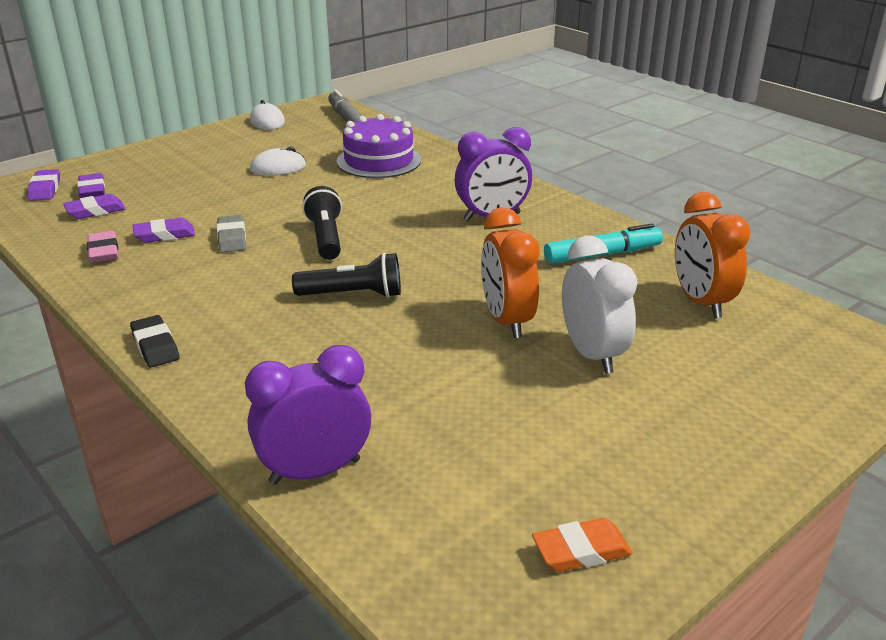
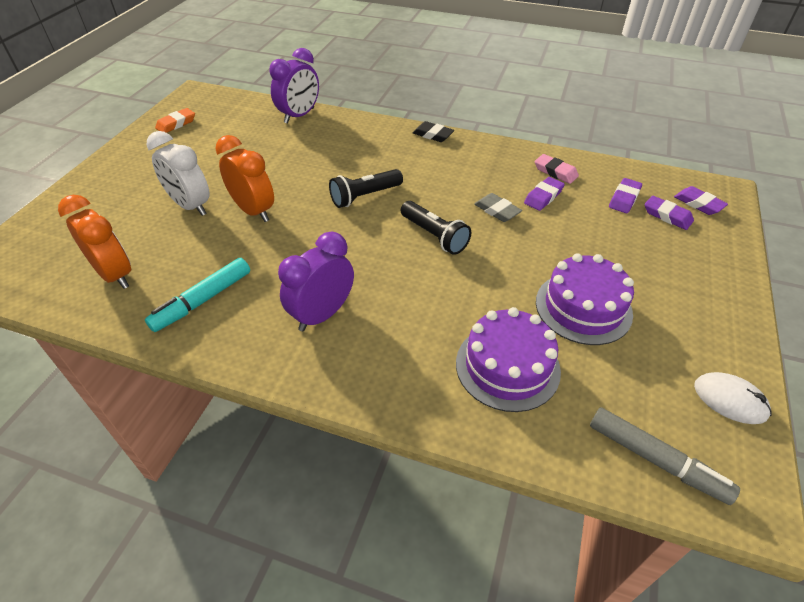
camera: 150 degrees right, 15 degrees up
(278, 168) = (583, 307): white mouse -> purple cake

